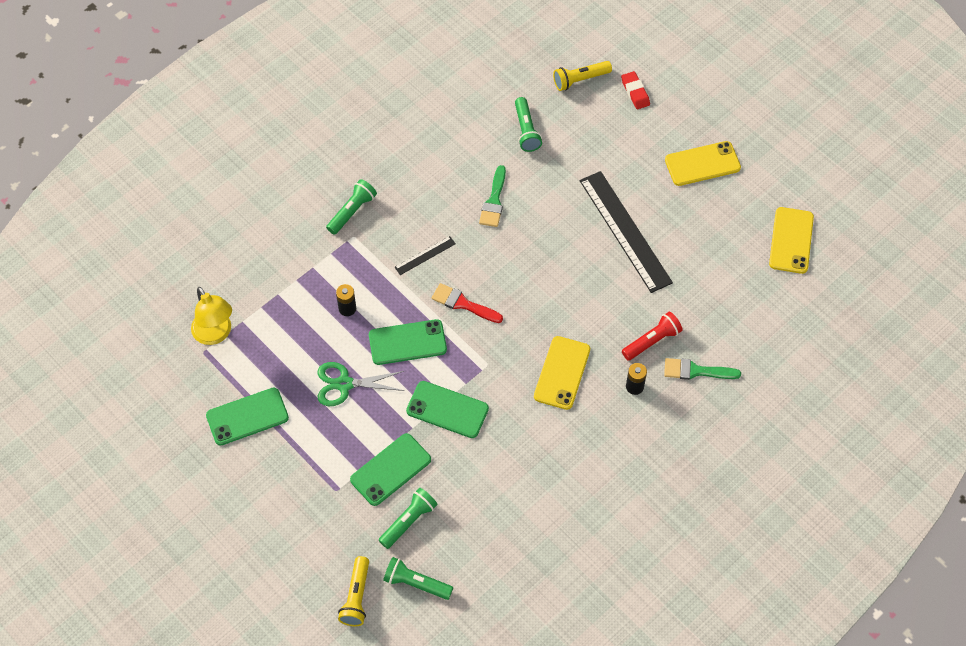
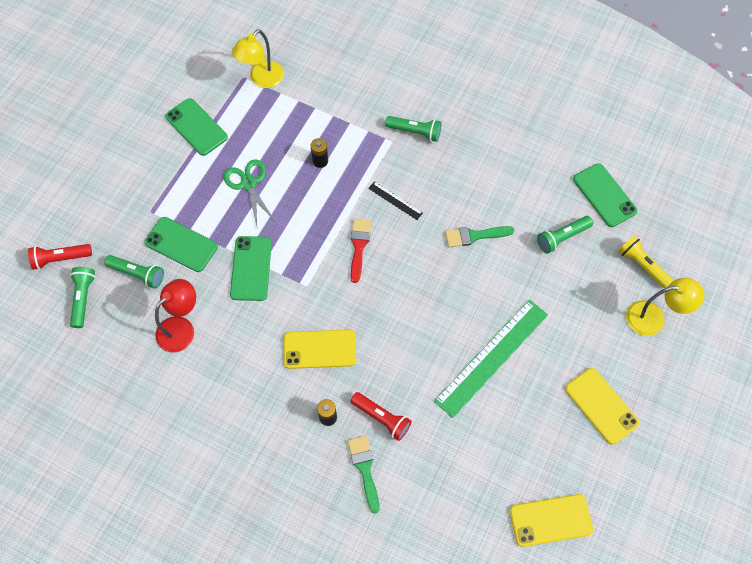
camera: 70 degrees right, 5 degrees up
(356, 597) = (60, 259): yellow flashlight -> red flashlight
(407, 342) = (305, 216): green phone -> green phone (604, 195)
(489, 494) = (181, 328): none -> red lamp
(625, 231) = (492, 357): black ruler -> green ruler
(635, 92) = (653, 318): red eraser -> yellow lamp

